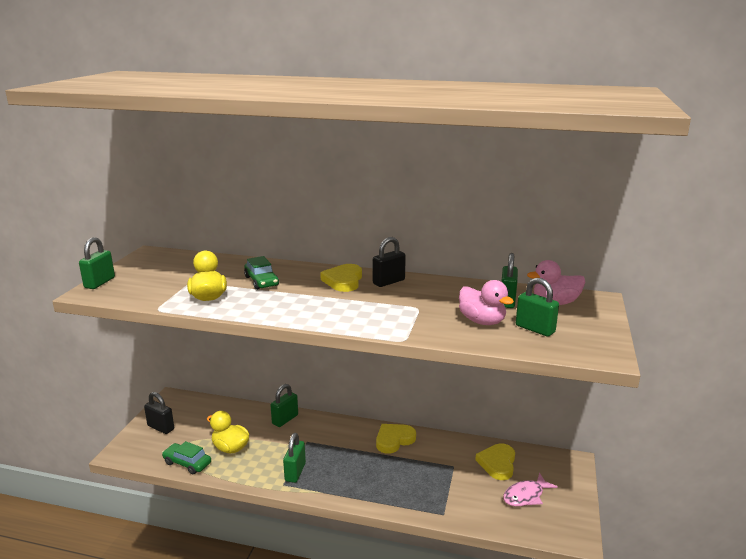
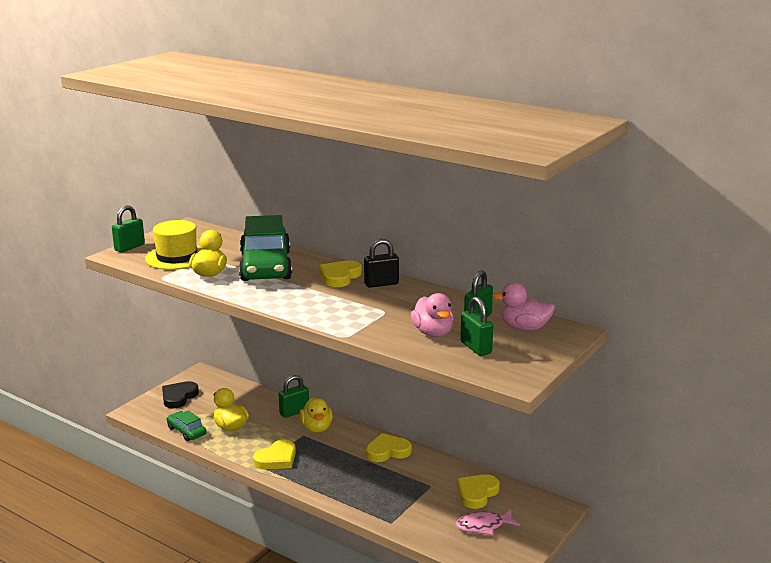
camera: 20 degrees right, 0 degrees up
(160, 285) = (177, 257): none -> yellow hat
(161, 427) = (178, 397): black padlock -> black heart
(261, 281) = (266, 266): green car -> green car, size x2.12
(295, 472) = (277, 459): green padlock -> yellow heart
(315, 431) = (316, 428): none -> yellow duck

